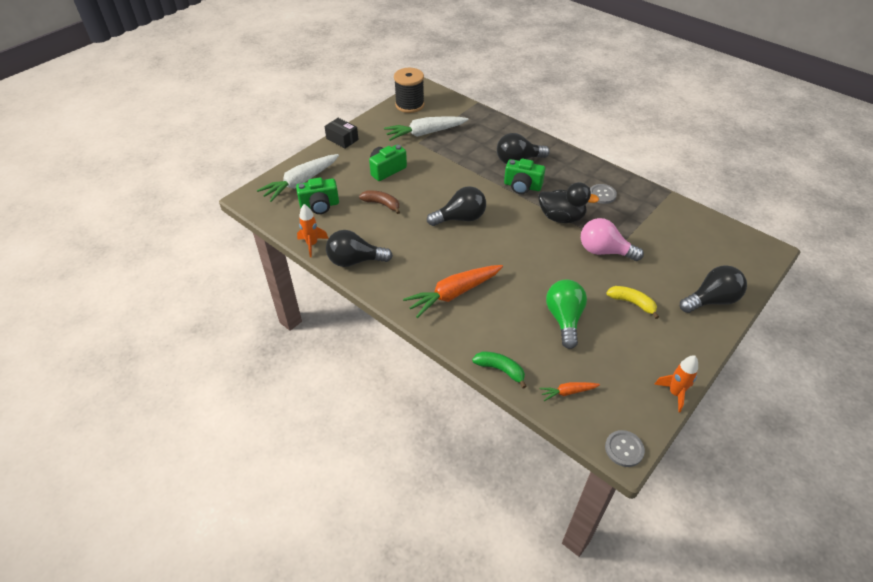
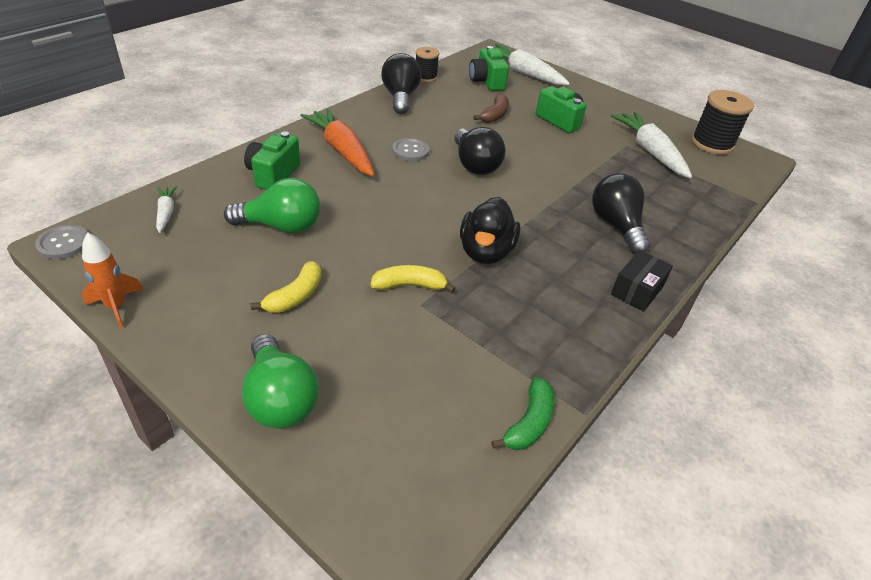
camera: 85 degrees right, 5 degrees down
(312, 244) = (425, 77): orange rocket -> black spool
(342, 139) = (611, 96): black box -> black box (637, 290)
(500, 370) = (219, 170): green banana -> green banana (529, 423)
(522, 186) = (553, 223): green camera -> green camera (273, 175)
(567, 392) = (166, 213): orange carrot -> white carrot
(602, 194) = (551, 307): grey button -> grey button (410, 151)
(604, 251) = (409, 285): pink light bulb -> yellow banana
(711, 300) = (279, 399): black light bulb -> green light bulb

